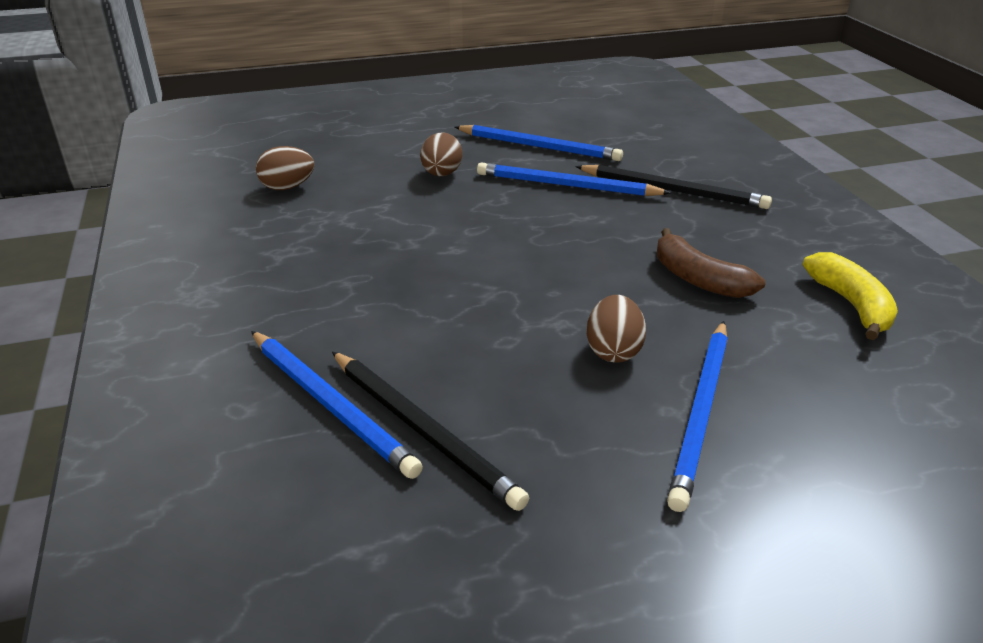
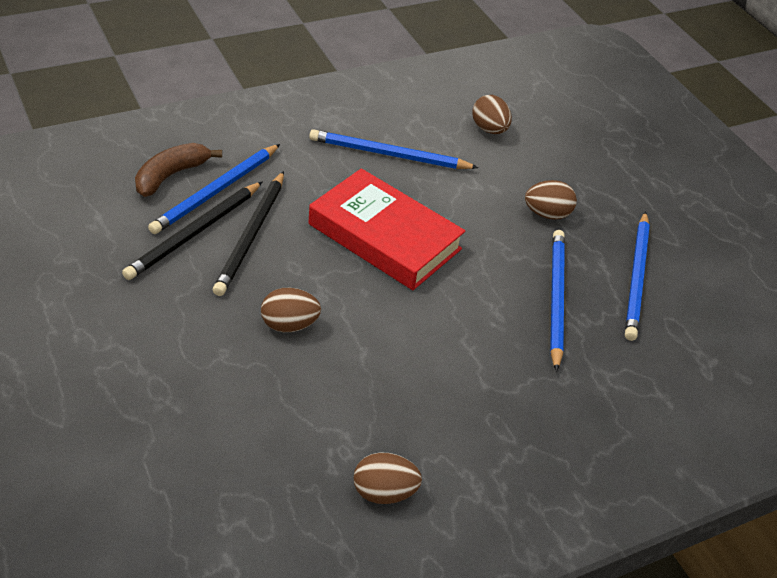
camera: 75 degrees right, 10 degrees up
(459, 270) = (384, 236): none -> red book
(673, 190) = (574, 380): black pencil -> black pencil (251, 236)
(698, 279) = (404, 385): brown banana -> brown banana (171, 175)
(701, 413) = (221, 370): blue pencil -> blue pencil (389, 154)
(851, 305) = (384, 492): yellow banana -> brown egg

